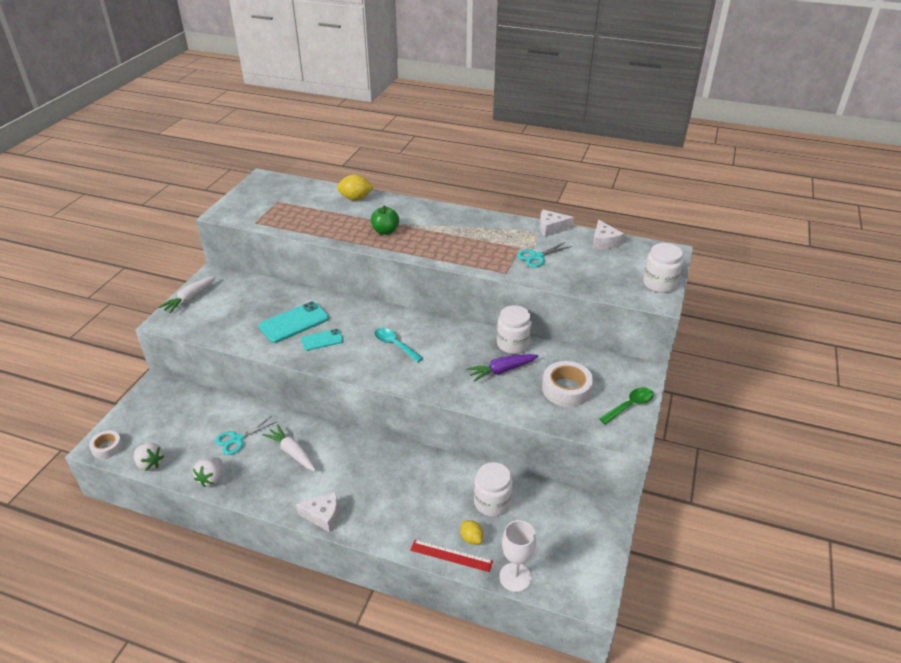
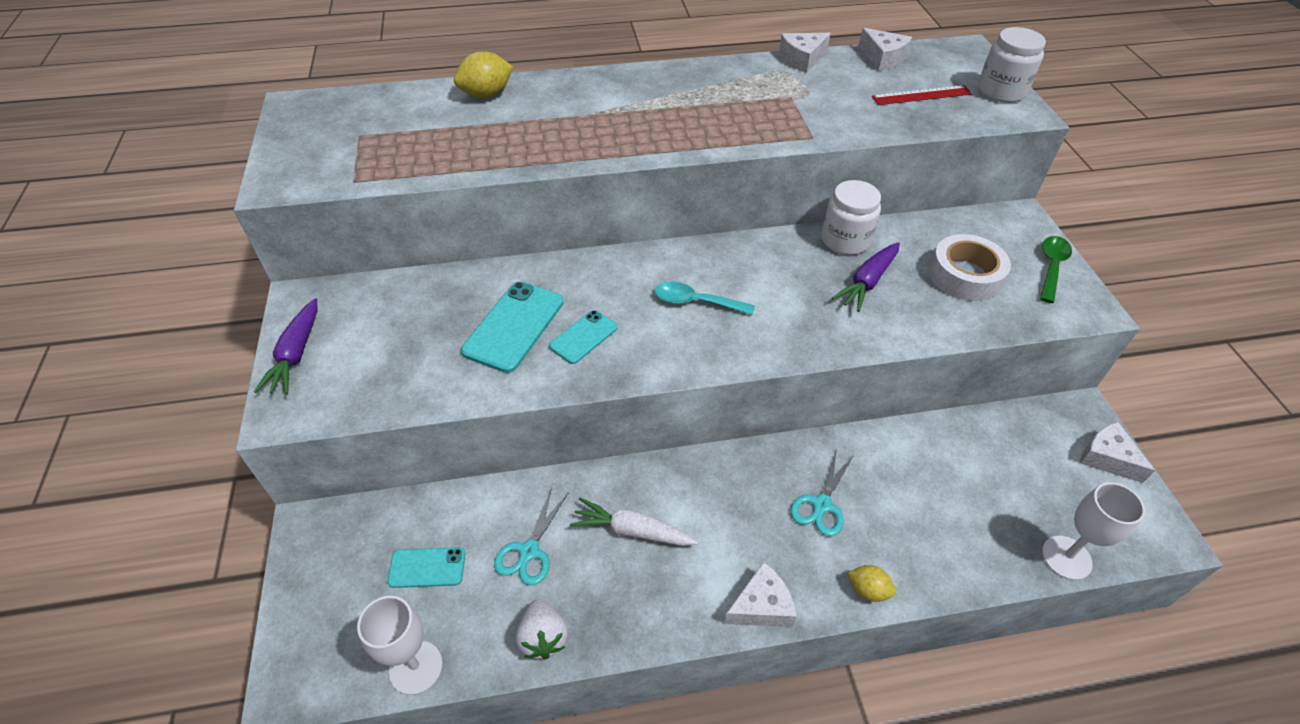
camera: 30 degrees left, 10 degrees up
(107, 447) = (310, 679): white tape -> none
(150, 464) = (416, 667): white strawberry -> white goblet
(188, 425) = (427, 567): none -> turquoise phone
(190, 299) = (296, 354): white carrot -> purple carrot
(385, 231) = (583, 130): green apple -> none
(451, 555) = (971, 571): red ruler -> red ruler (921, 95)
(471, 538) = (972, 532): yellow lemon -> yellow lemon (868, 590)
(492, 502) = (950, 469): white jar -> none
(537, 257) = (827, 102): turquoise scissors -> turquoise scissors (821, 505)
(600, 541) = (1107, 458): none -> white cheese

